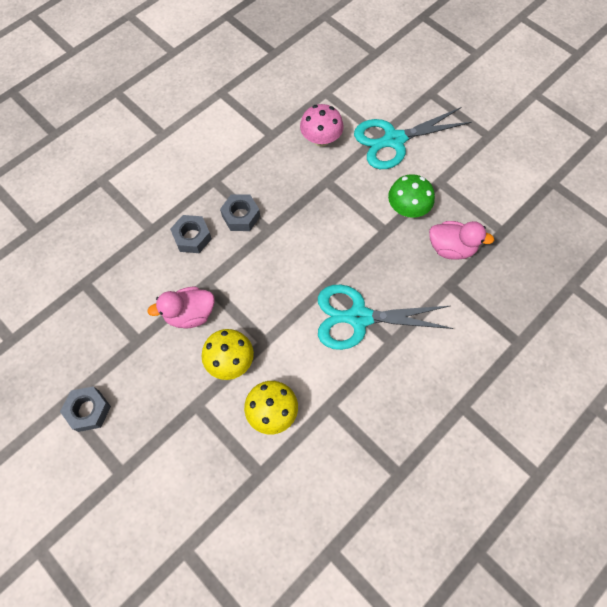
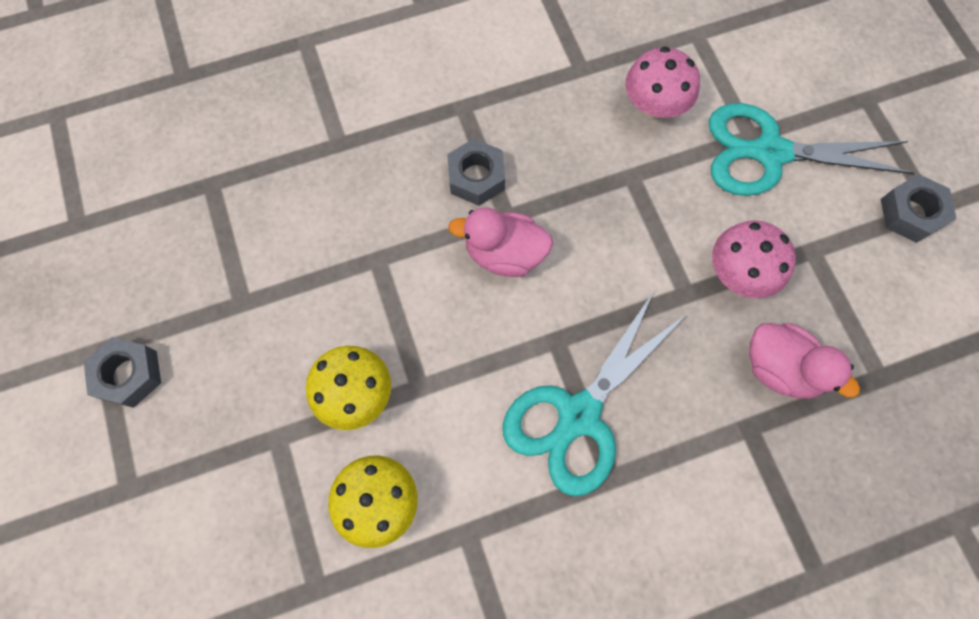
camera: 25 degrees right, 5 degrees up
(190, 314) = (332, 296): pink duck -> pink duck (504, 254)
(192, 237) = (391, 180): grey nut -> grey nut (910, 213)
(359, 317) = (579, 415): turquoise scissors -> turquoise scissors turned 75 degrees counterclockwise
(407, 209) = (738, 273): green mushroom -> pink mushroom

